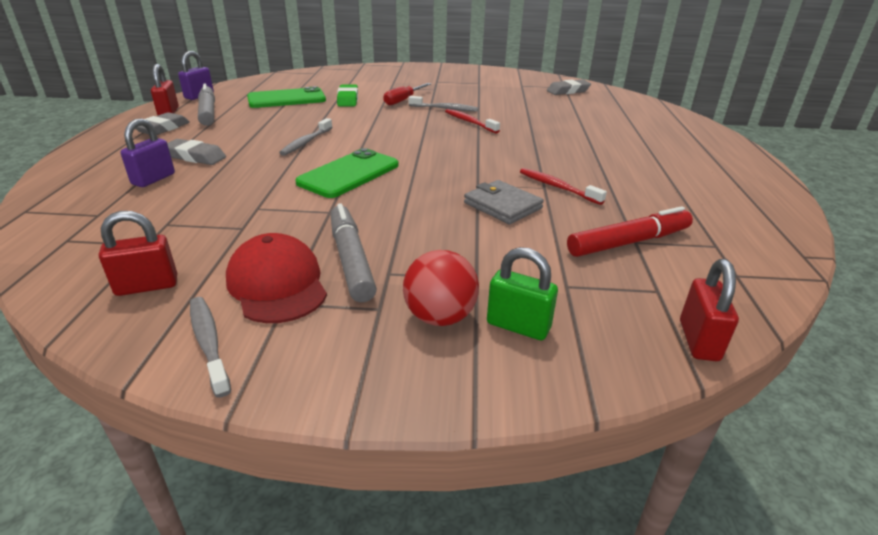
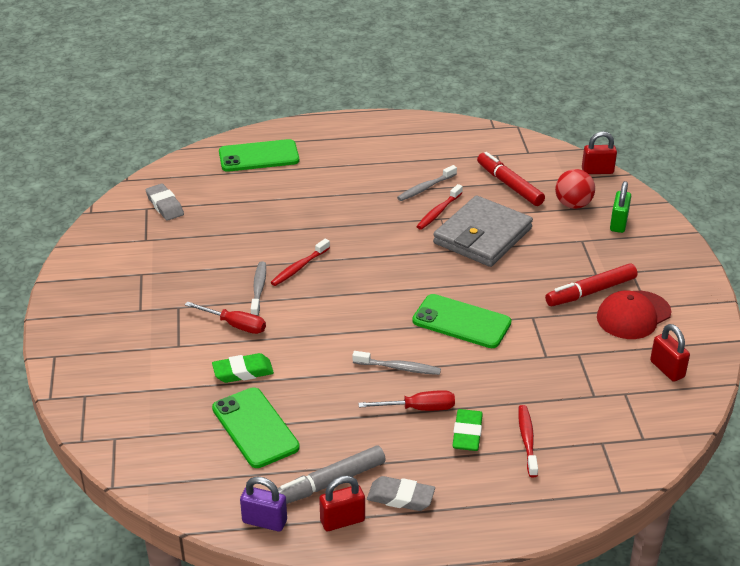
camera: 100 degrees left, 5 degrees up
(153, 179) = (527, 440): purple padlock -> red toothbrush
(195, 157) = (467, 434): grey eraser -> green eraser
(209, 343) = (695, 324): grey toothbrush -> grey toothbrush (425, 188)
(248, 144) = (418, 408): none -> red screwdriver
(351, 260) = (590, 292): grey marker -> red marker
(440, 317) = (626, 249): red ball -> red ball (573, 205)
(502, 206) = (482, 236): grey wallet -> grey wallet, size x1.74
(655, 121) = (259, 156): none -> green phone

